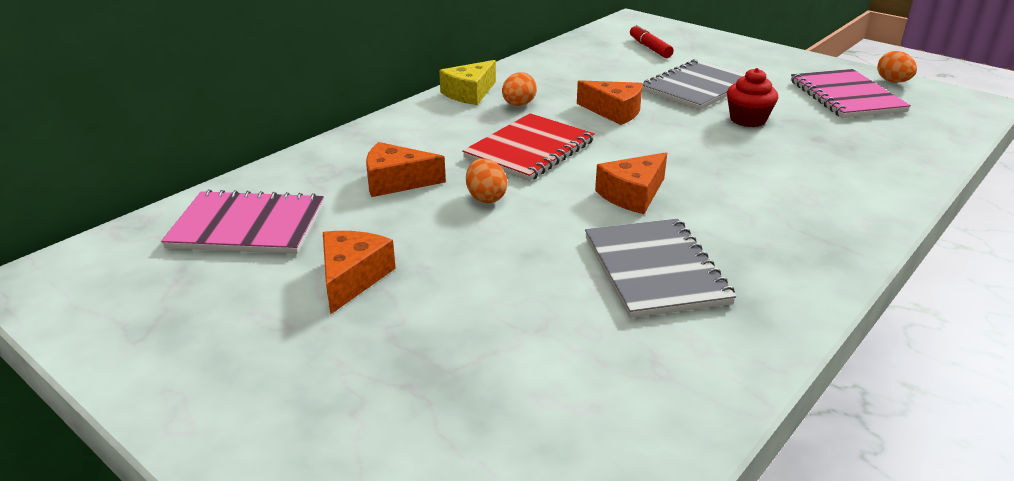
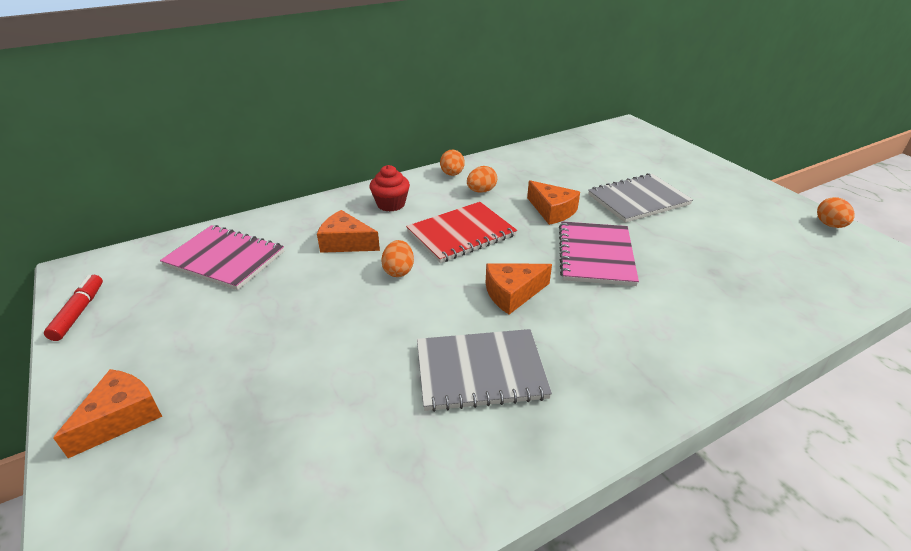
camera: 20 degrees right, 5 degrees up
(352, 278) = (258, 320): orange cheese -> orange cheese (121, 418)
(469, 93) = (452, 174): yellow cheese -> orange egg
(650, 48) = (623, 155): red marker -> red marker (79, 312)
(655, 270) = (480, 371): grey notebook -> grey notebook turned 75 degrees clockwise
(748, 119) = (662, 240): red cupcake -> red cupcake (391, 204)
(846, 96) = (771, 232): pink notebook -> pink notebook (595, 255)

